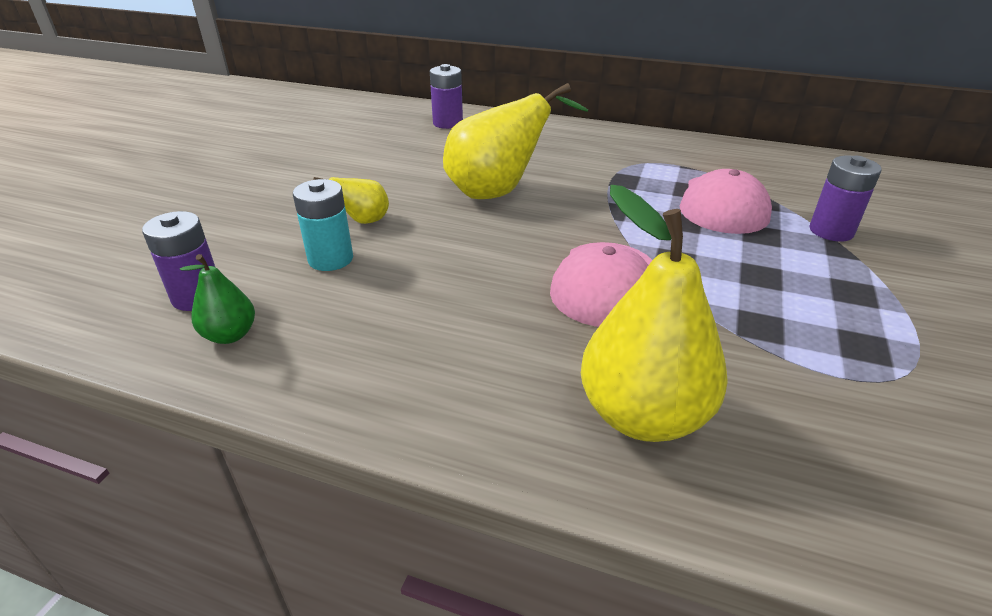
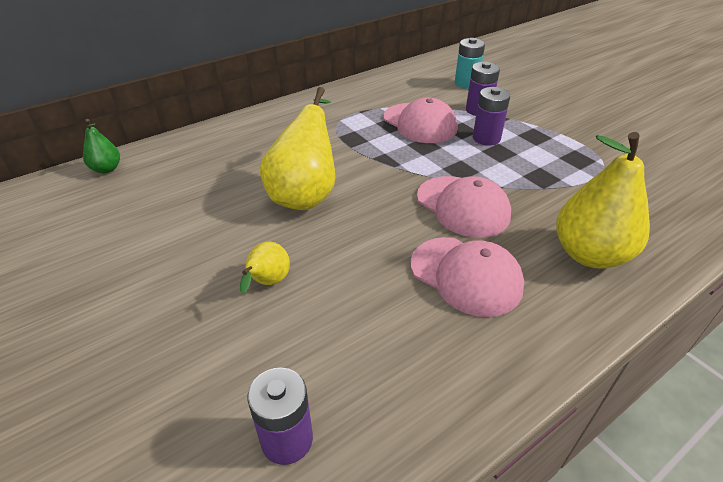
camera: 55 degrees left, 5 degrees up
(230, 335) = (371, 429): green pear -> green pear (107, 169)
(330, 259) = (310, 323): turquoise battery -> turquoise battery (466, 83)
(448, 123) = (156, 167): purple battery -> purple battery (486, 138)
(485, 324) = (466, 275): none -> pink cap

